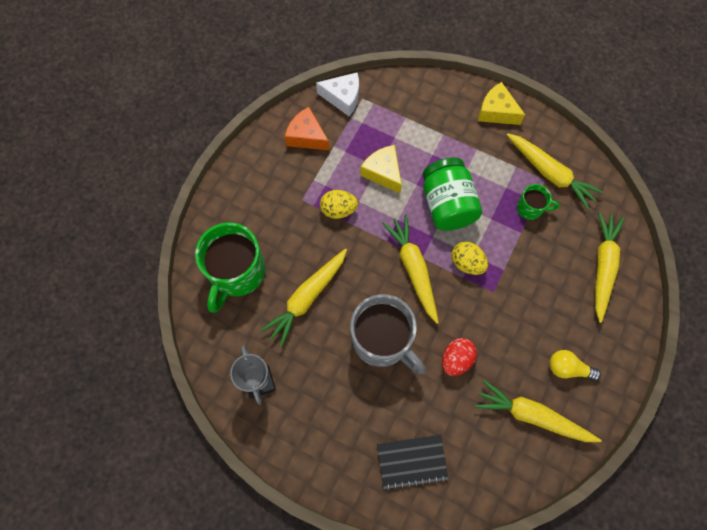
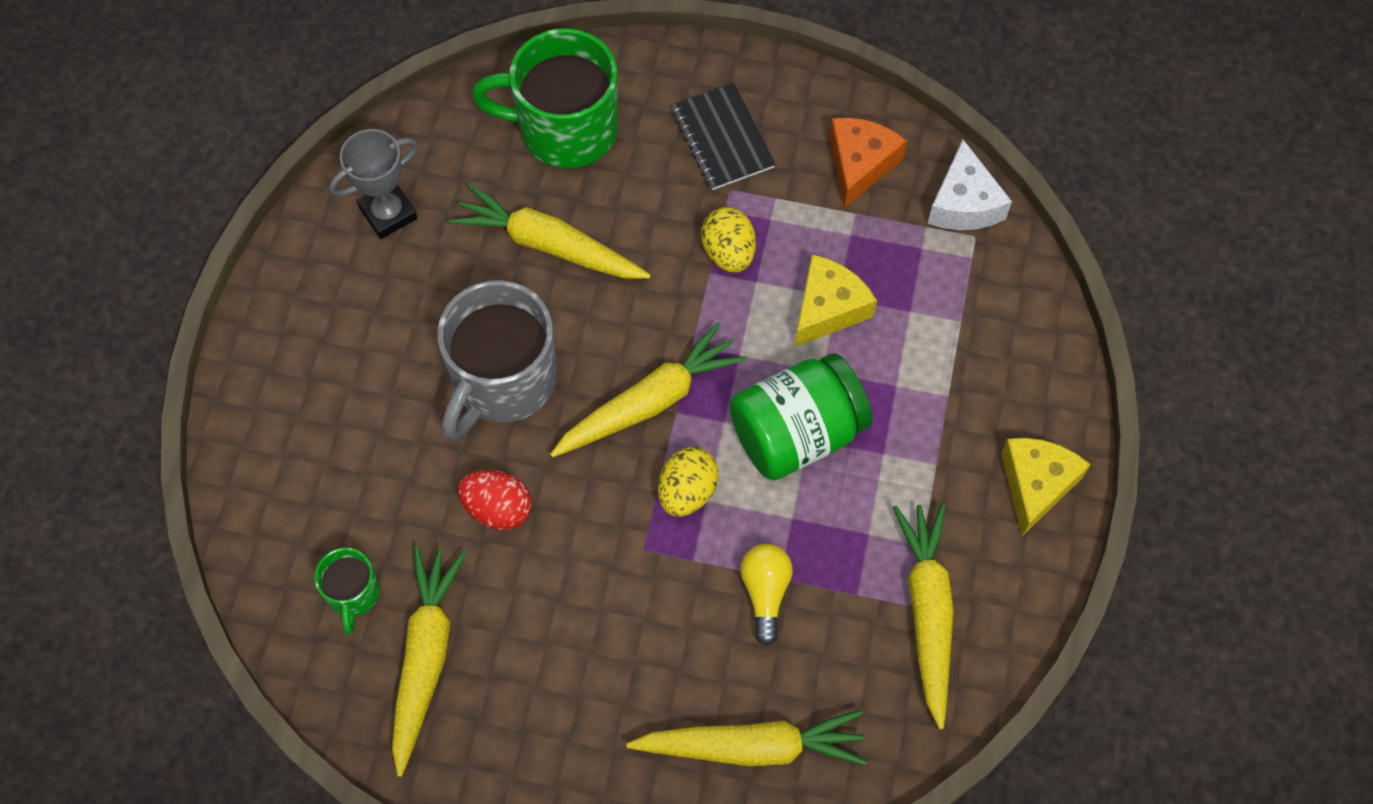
camera: 75 degrees right, 5 degrees down
(412, 461) = (305, 473): black notebook -> black notebook (722, 139)
(530, 208) = (837, 587): green mug -> green mug (353, 594)
(549, 173) = (927, 612): yellow carrot -> yellow carrot turned 150 degrees clockwise
(568, 368) = (527, 708): yellow light bulb -> yellow light bulb (765, 593)

